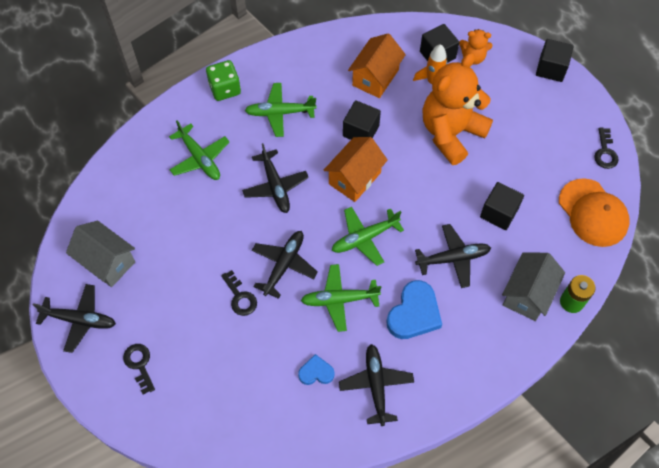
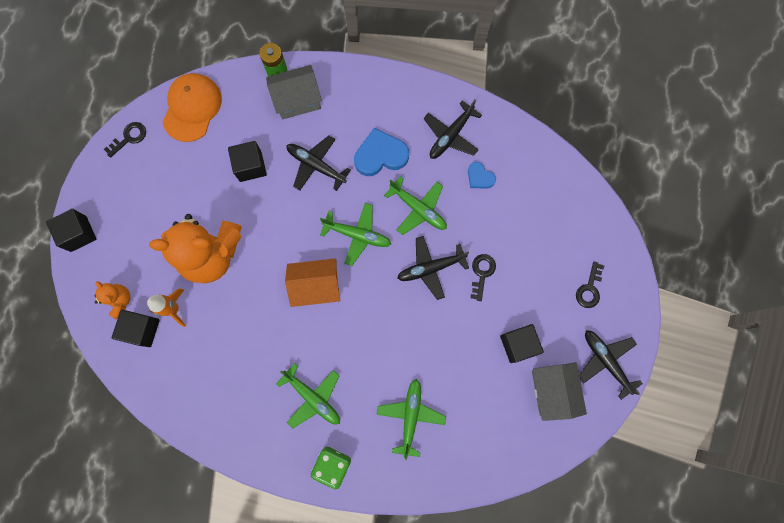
camera: 135 degrees left, 15 degrees up
(275, 186) = (378, 336): black plane -> none
(361, 131) = (271, 320): black cube -> black cube (518, 344)
(375, 77) = (209, 357): orange house -> none

